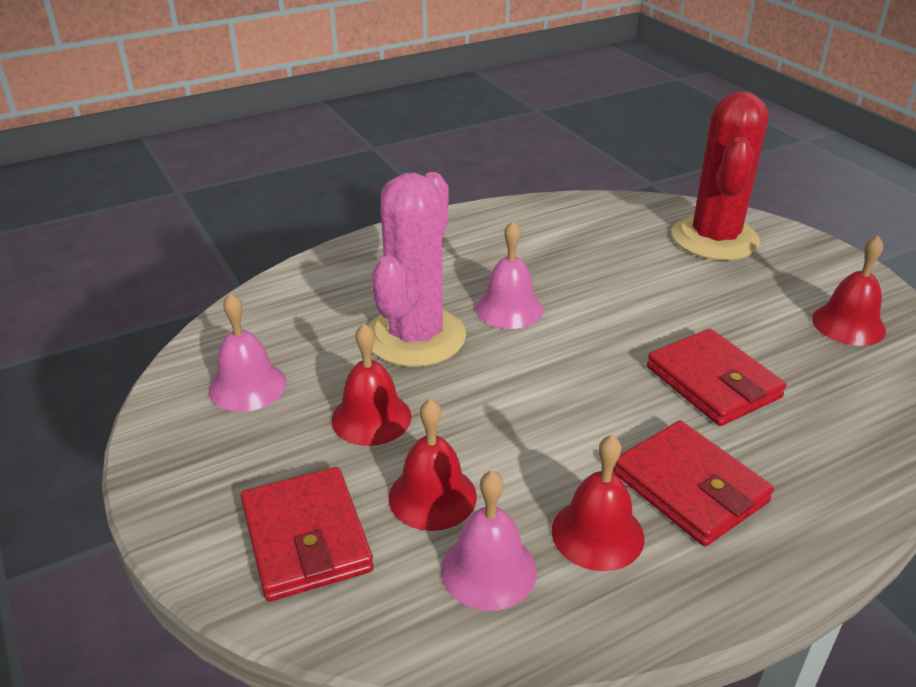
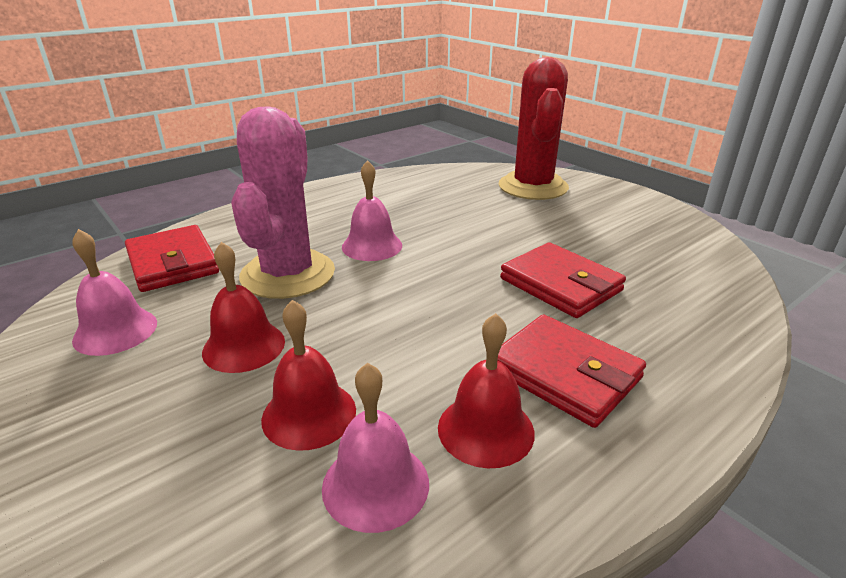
camera: 10 degrees left, 5 degrees down
(306, 538) = (164, 477): red wallet -> red wallet (173, 263)
(848, 324) = (655, 233): red bell -> none

